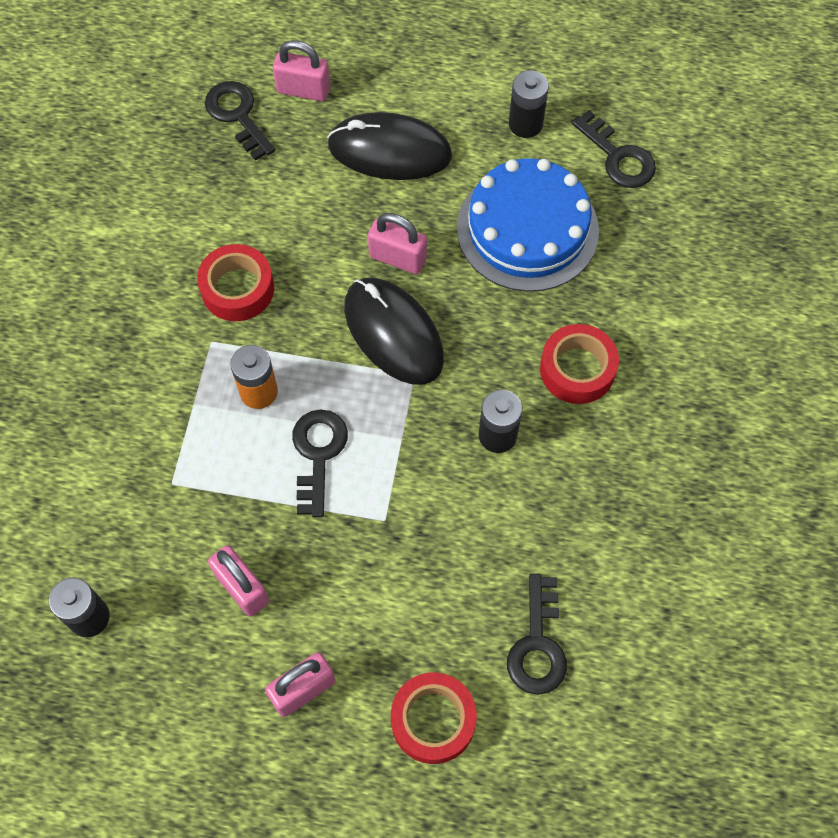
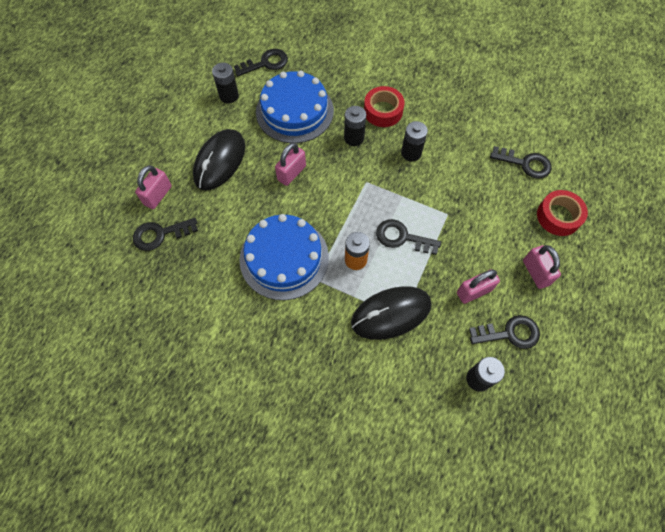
camera: 75 degrees left, 0 degrees up
(177, 657) = (509, 333): none -> black key
(237, 289) = (284, 258): red tape -> blue cake
(393, 333) = (338, 185): black mouse -> black mouse (391, 313)
(500, 335) = (354, 138): none -> black battery

